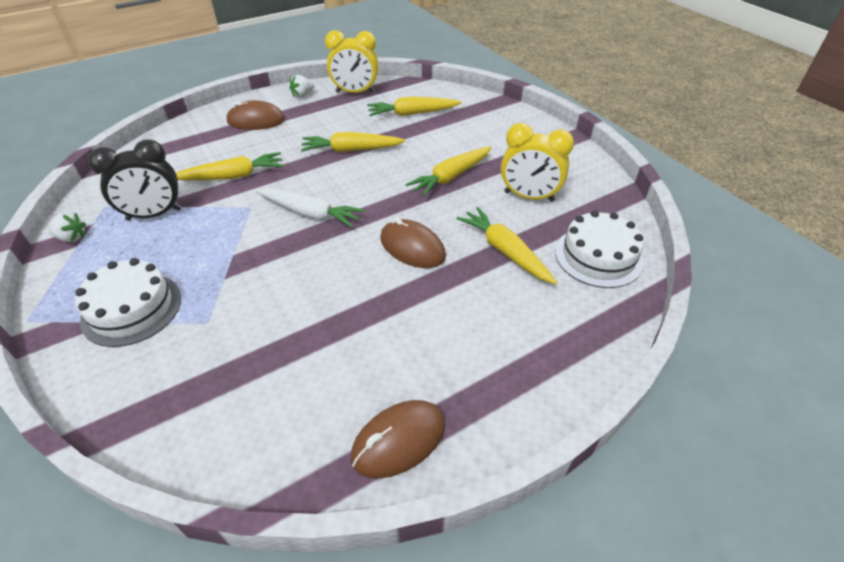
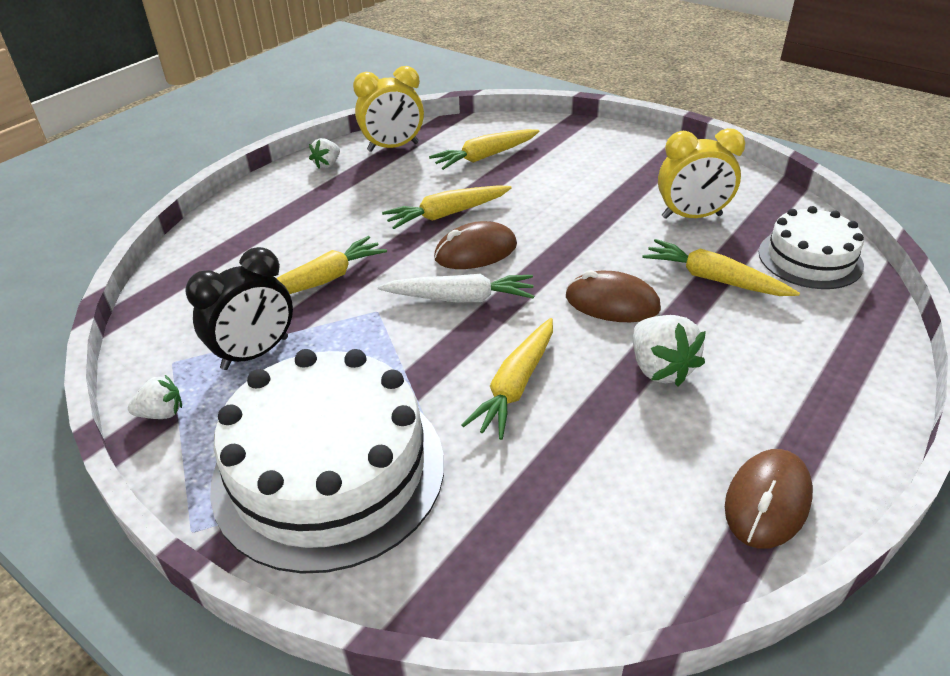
camera: 20 degrees left, 5 degrees down
(132, 308) = (329, 470): white cake -> white cake, size x1.76
(256, 121) = (292, 208): brown mouse -> brown mouse (475, 252)
(405, 309) = (660, 368): none -> white strawberry
(451, 177) = (590, 216): yellow carrot -> yellow carrot (515, 386)

